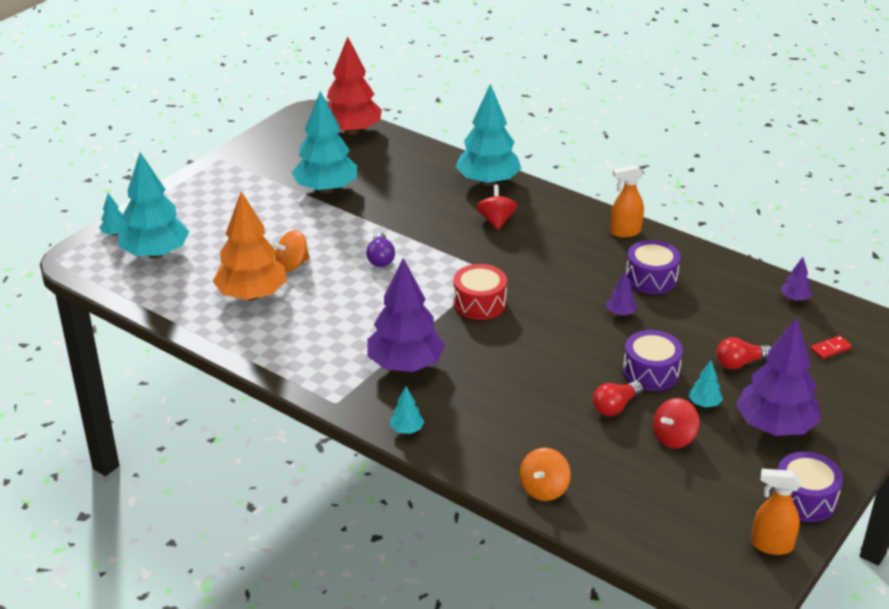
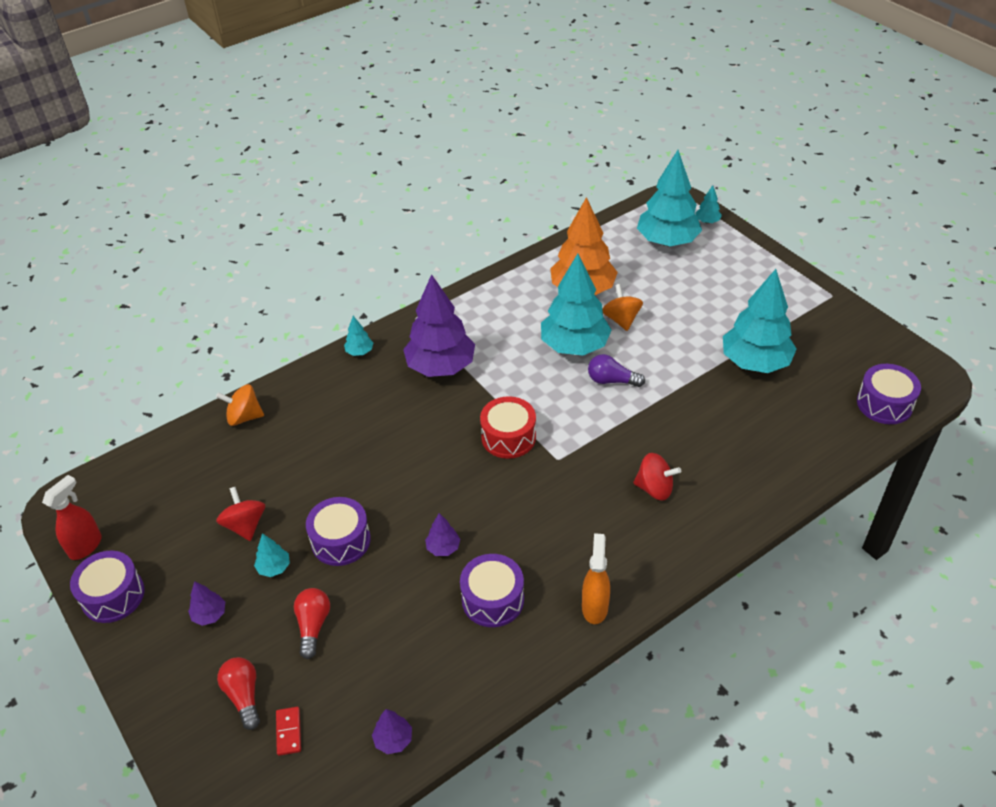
camera: 110 degrees right, 10 degrees up
(352, 131) = (884, 404): red tree -> purple drum
(488, 182) = (742, 502): turquoise tree -> turquoise tree (574, 346)
(544, 489) = (244, 417): orange spinning top -> orange spinning top turned 45 degrees counterclockwise
(615, 407) = (309, 495): red light bulb -> red light bulb (244, 696)
(771, 545) = (86, 546): orange spray bottle -> red spray bottle
(775, 427) = (209, 615): purple tree -> purple tree, size x0.42

